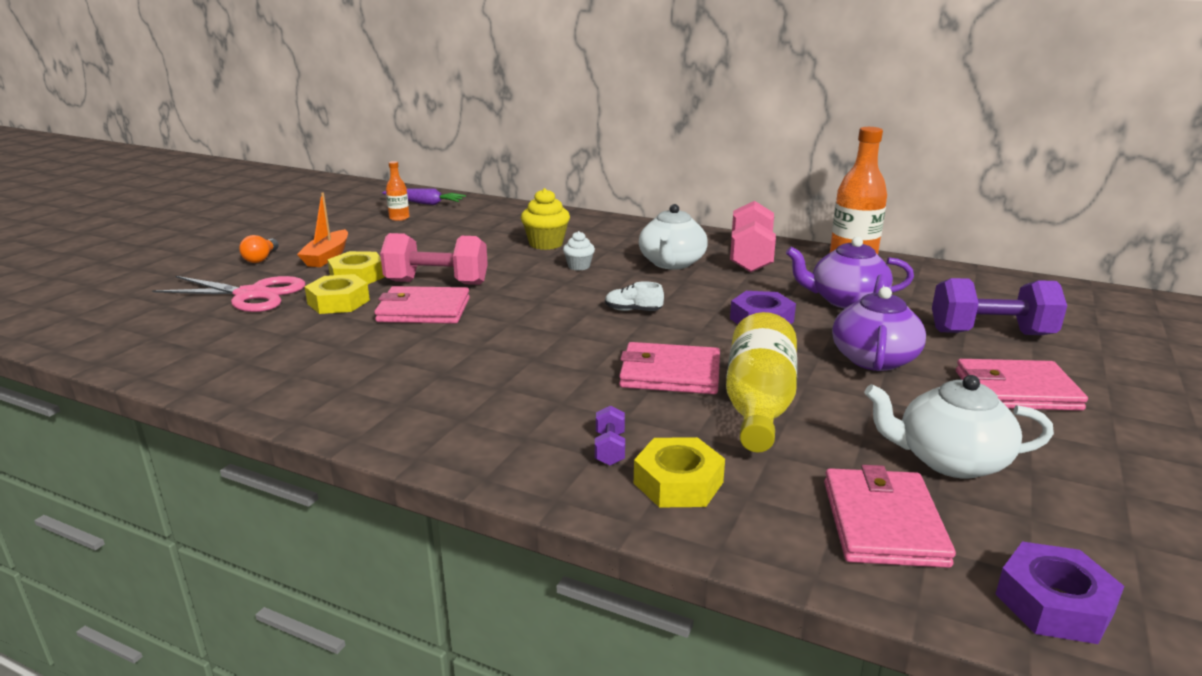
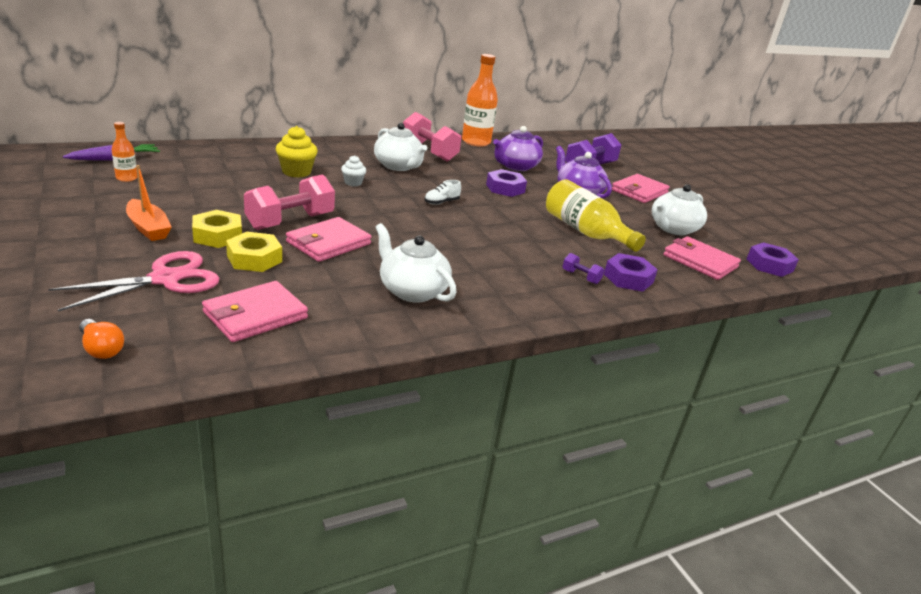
camera: 55 degrees left, 5 degrees up
(261, 259) = (86, 248): orange light bulb -> orange light bulb (101, 349)
(389, 377) = (412, 291): none -> white teapot
(670, 374) = (528, 231): pink wallet -> pink wallet (255, 315)
(678, 482) = (628, 278): yellow nut -> purple nut

